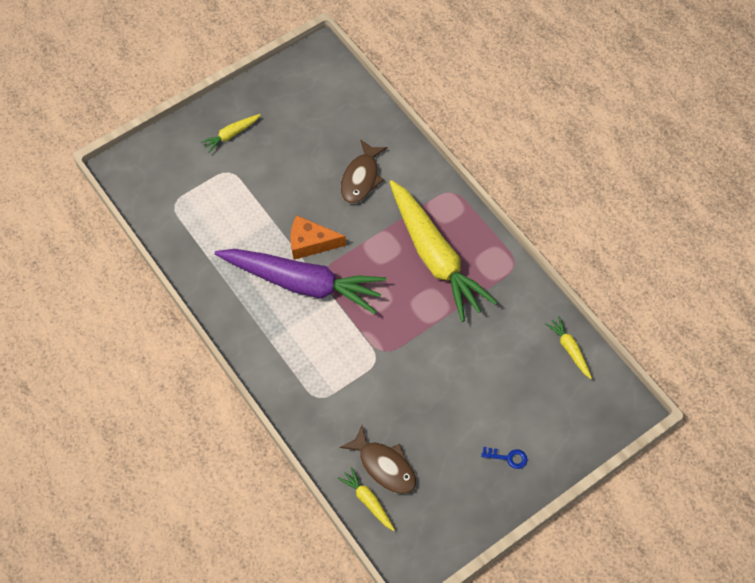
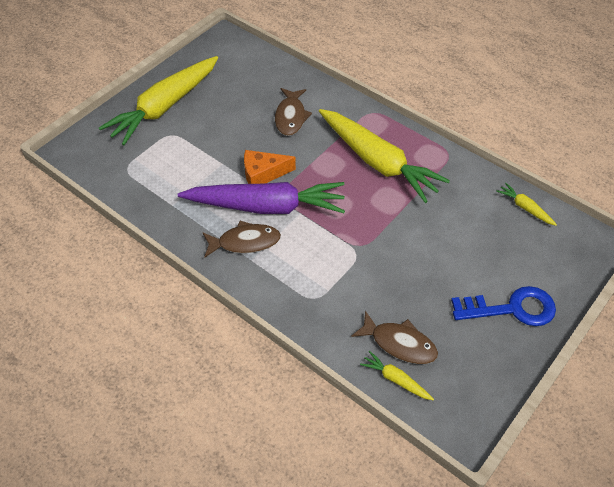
camera: 15 degrees left, 10 degrees down
(231, 135) = (164, 107): yellow carrot -> yellow carrot, size x2.44
(269, 319) = (245, 242): none -> brown fish
(508, 457) = (511, 308): blue key -> blue key, size x2.29

